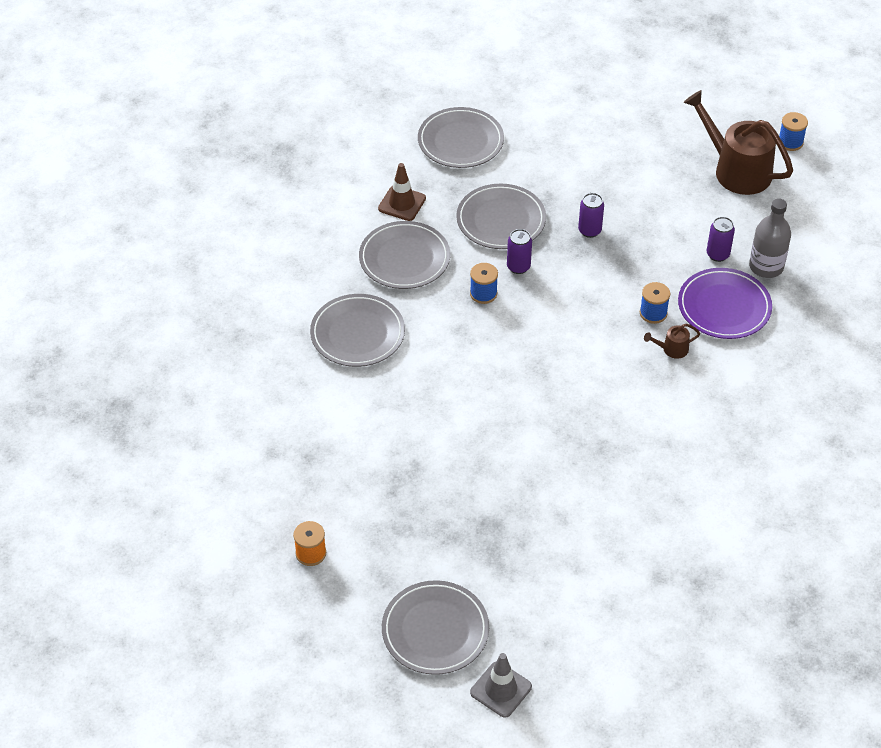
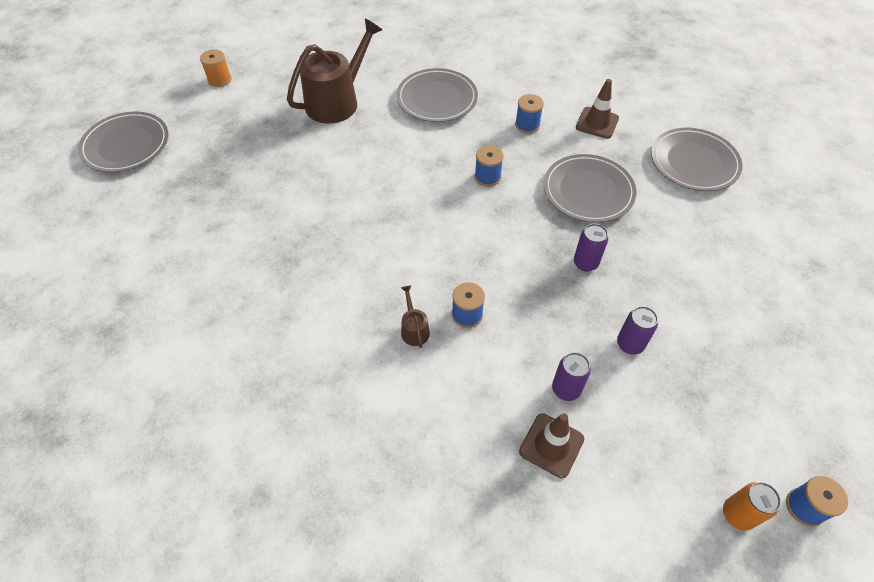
camera: 90 degrees right, 5 degrees up
(404, 258) = (527, 125): grey plate -> blue spool
(501, 689) = (55, 183): grey traffic cone -> none
(518, 267) = (525, 203): purple can -> purple can (630, 344)
(724, 307) = (479, 388): purple plate -> none
(736, 170) = (724, 426): brown watering can -> brown watering can (337, 101)
(766, 267) = (551, 445): grey bottle -> brown traffic cone
(801, 176) = (737, 514): none -> orange can

